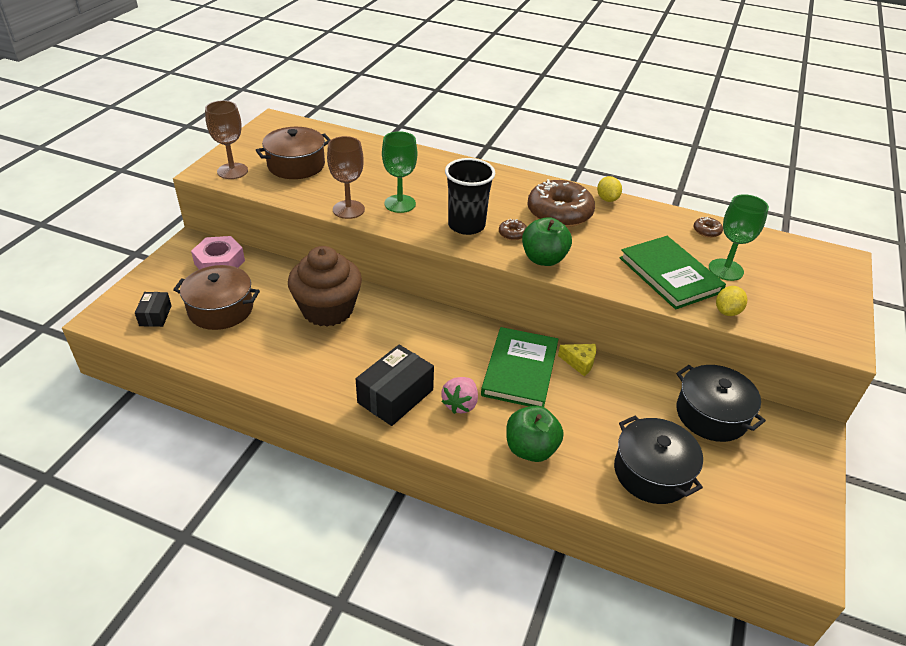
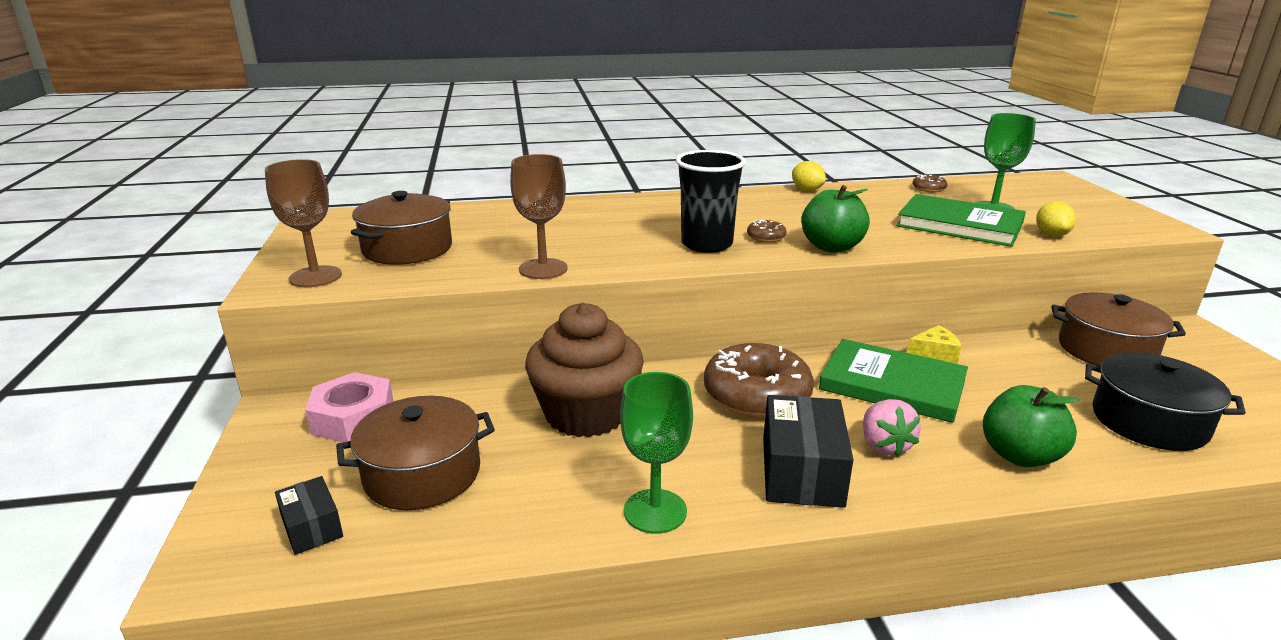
camera: 30 degrees left, 15 degrees down
(400, 204) = (600, 247): green goblet -> green goblet (655, 511)
(520, 370) = (892, 385): green book -> green book turned 45 degrees counterclockwise
(559, 213) = (782, 210): brown donut -> brown donut (756, 395)
(711, 415) = (1106, 350): black pot -> brown pot

